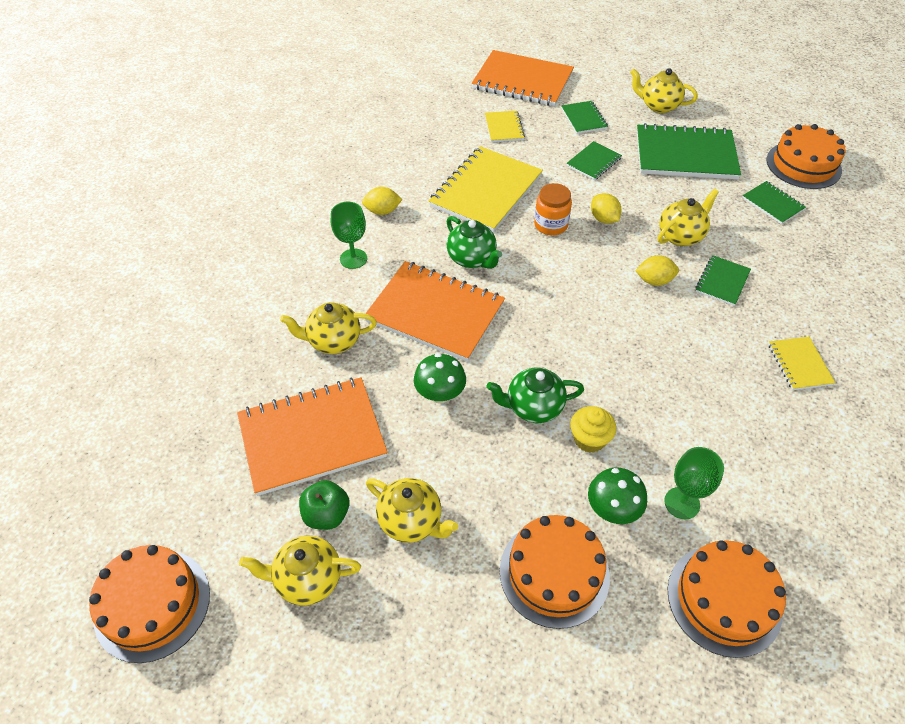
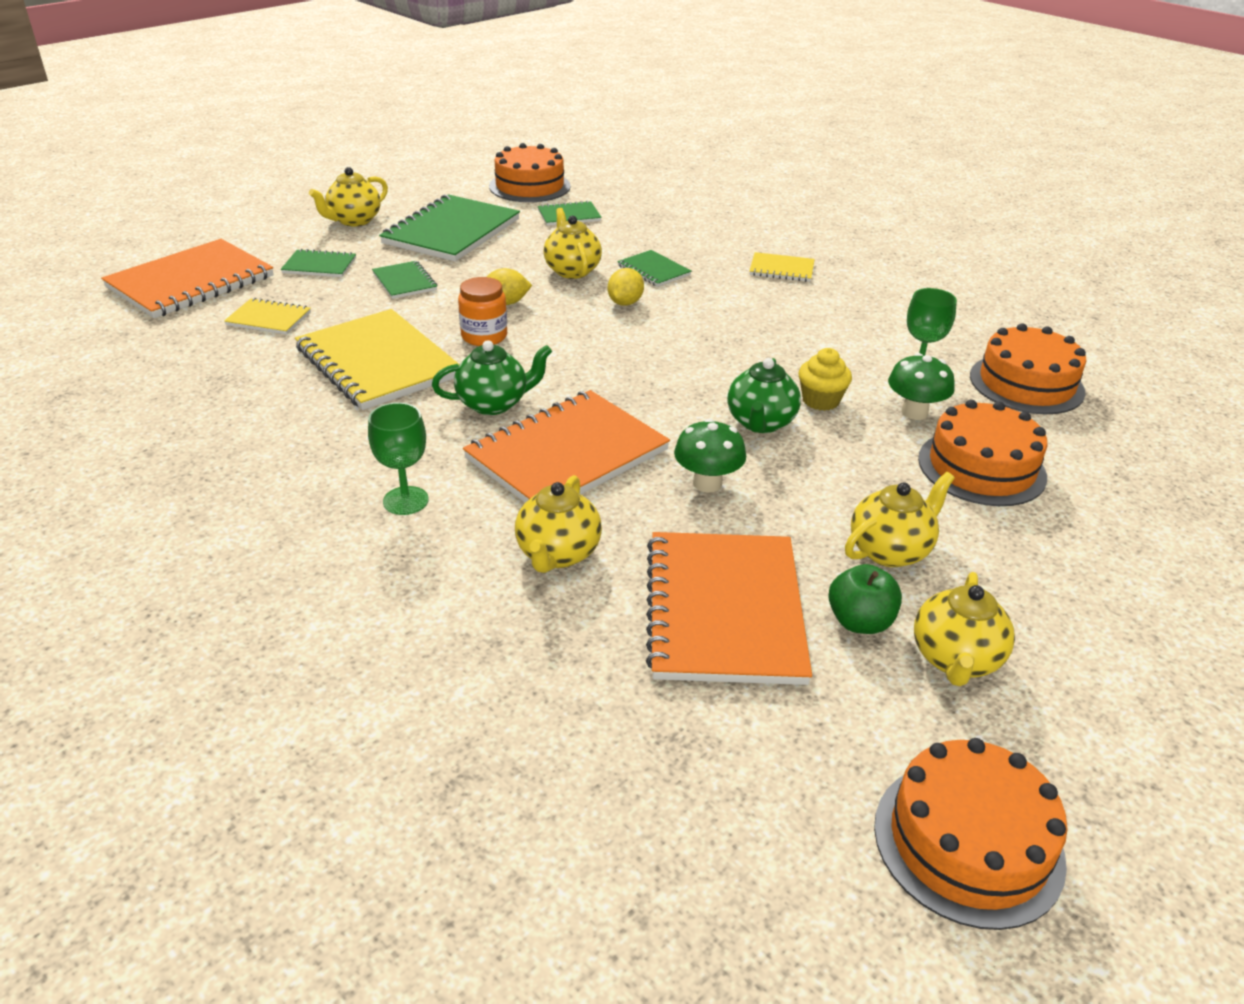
camera: 70 degrees left, 15 degrees down
(382, 211) = (330, 453): yellow lemon -> none

